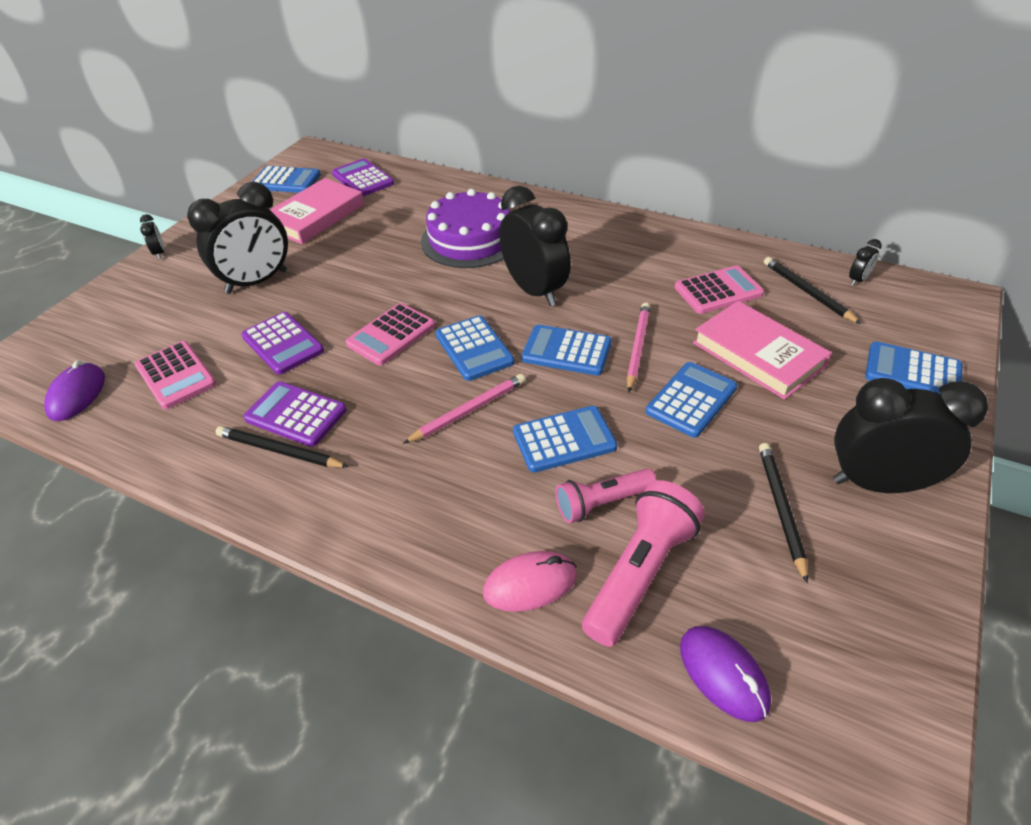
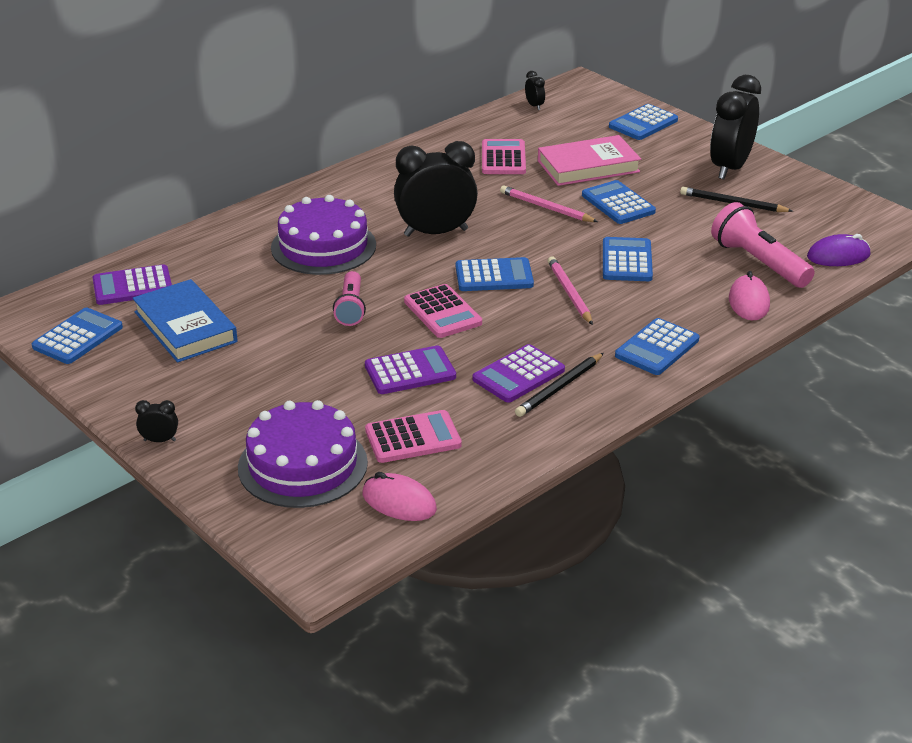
camera: 70 degrees left, 10 degrees down
(77, 395) = (399, 502): purple mouse -> pink mouse
(131, 327) = (302, 465): none -> purple cake
(256, 282) = (286, 377): black clock -> none
(315, 216) = (185, 327): pink book -> blue book
(566, 351) = (528, 237): blue calculator -> blue calculator (657, 348)
(602, 503) = (695, 261): pink flashlight -> pink flashlight (350, 308)
(807, 292) = (533, 127): black pencil -> none

